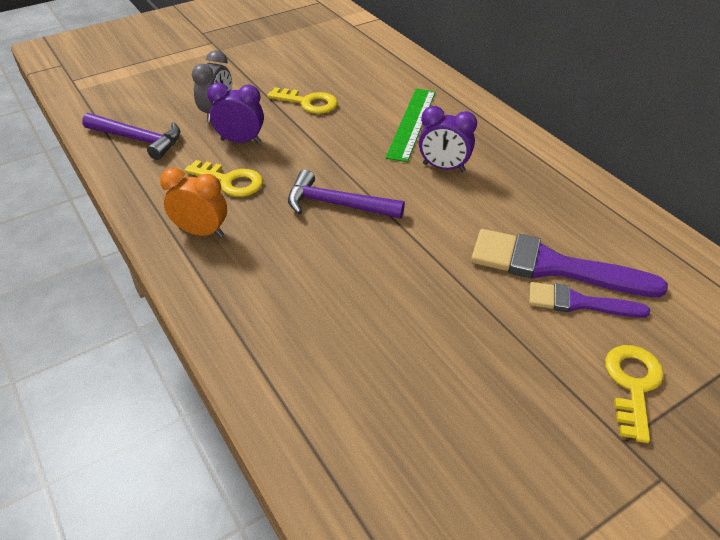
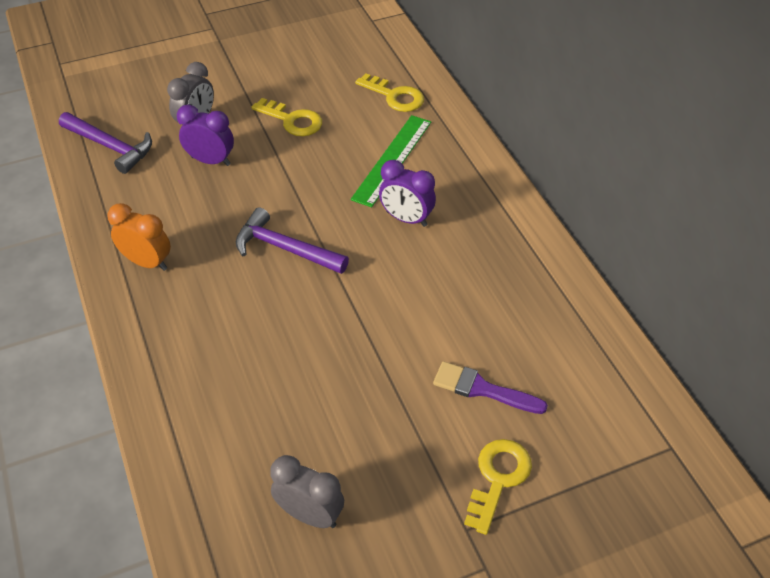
camera: 10 degrees right, 5 degrees up
(230, 181) = (188, 208): yellow key -> yellow key (394, 96)
(453, 452) = (310, 515): none -> grey clock
(552, 266) = (472, 347): purple brush -> none

